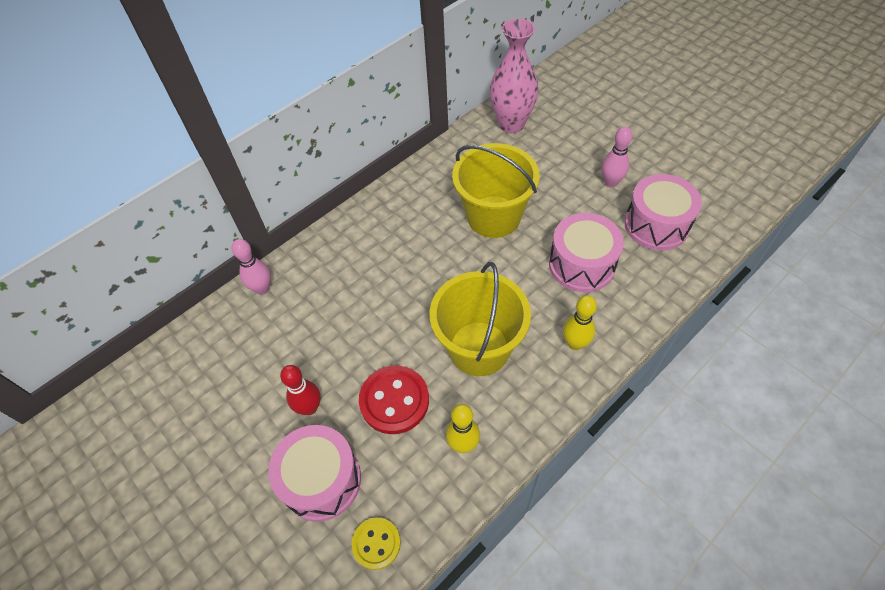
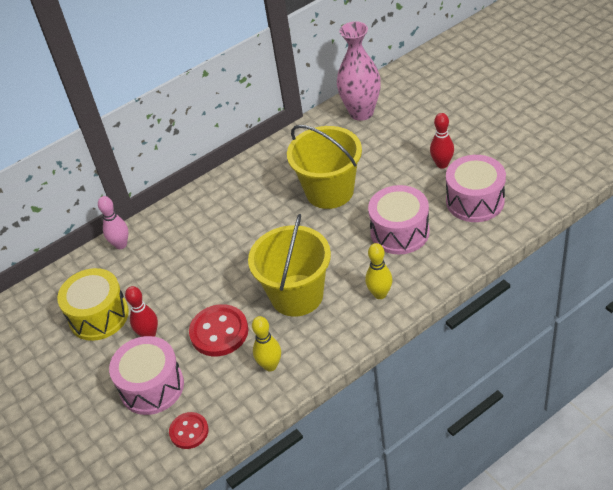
camera: 10 degrees right, 10 degrees down
(245, 384) = (99, 316): none -> yellow drum
(376, 543) = (189, 431): yellow button -> red button
(611, 182) = (442, 164): pink bowling pin -> red bowling pin

